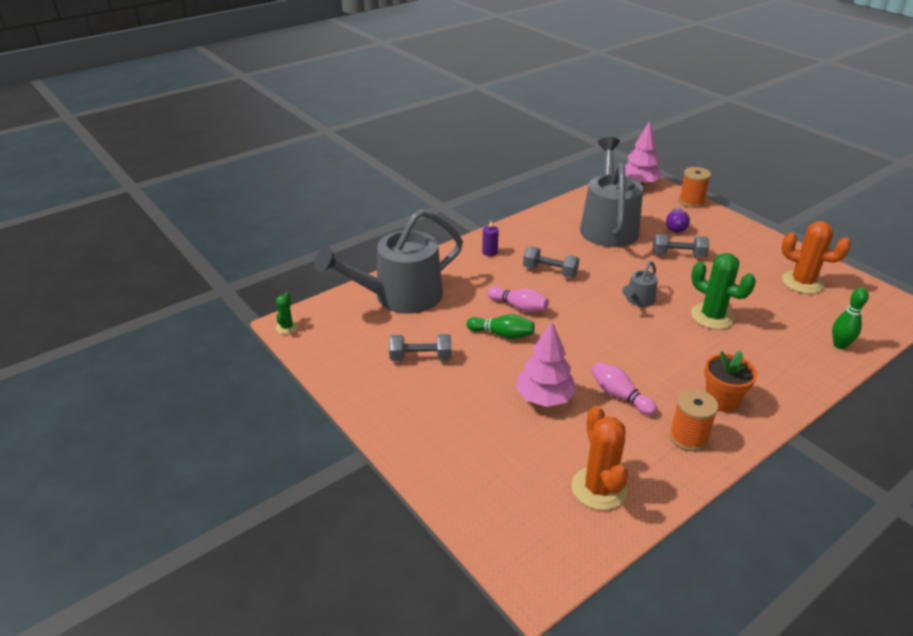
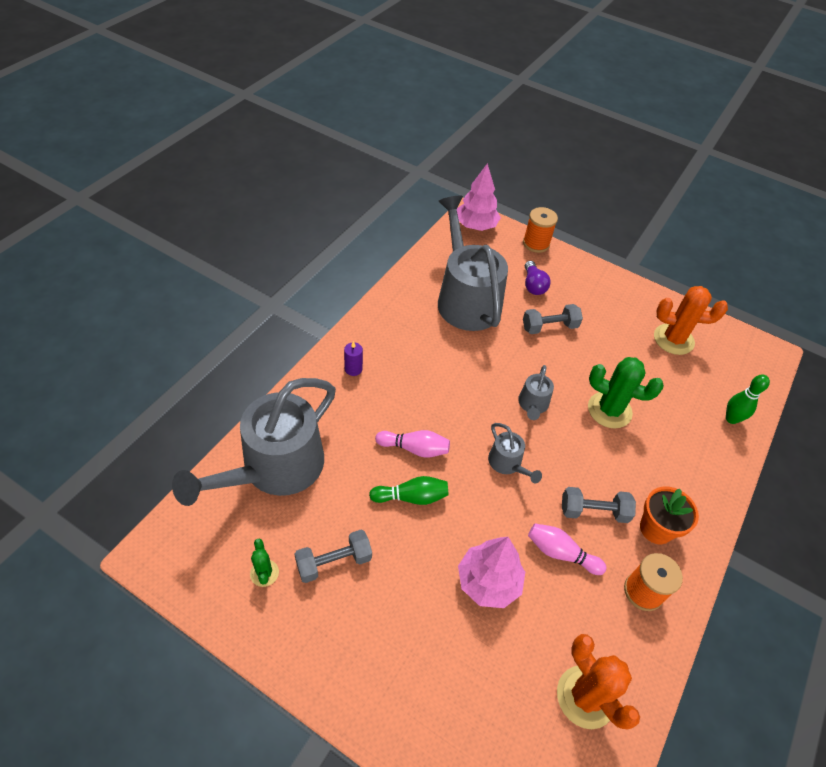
camera: 25 degrees left, 15 degrees up
(287, 327) = (152, 560): green cactus -> green cactus (264, 573)
(550, 271) = (429, 384): grey dumbbell -> grey dumbbell (593, 511)
(597, 331) = (507, 463): none -> grey watering can

